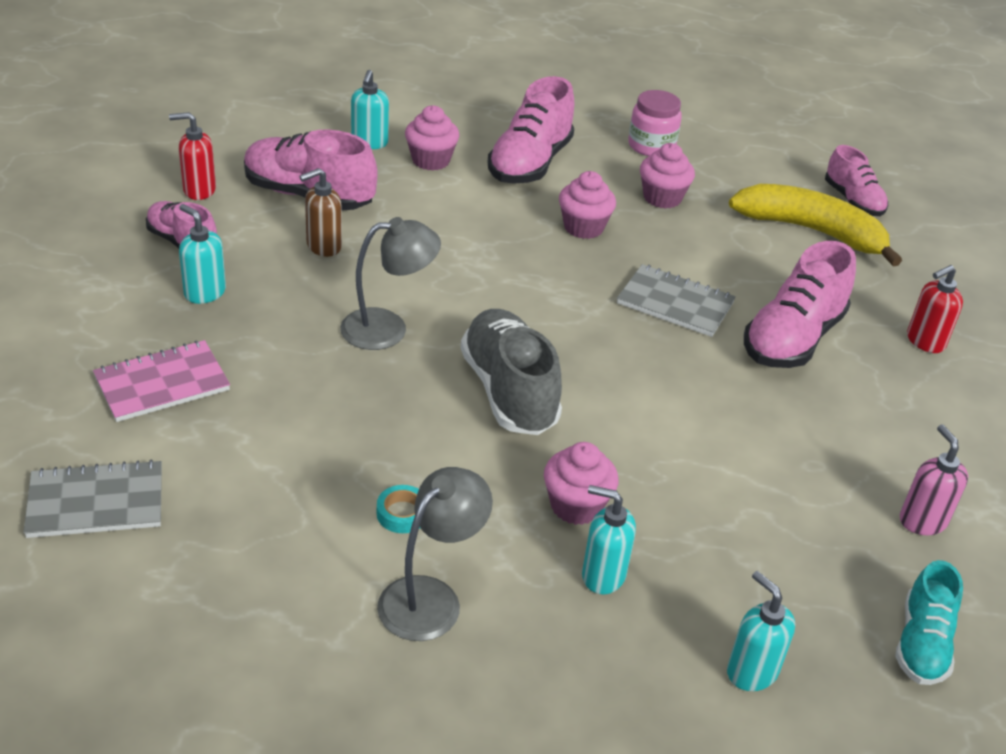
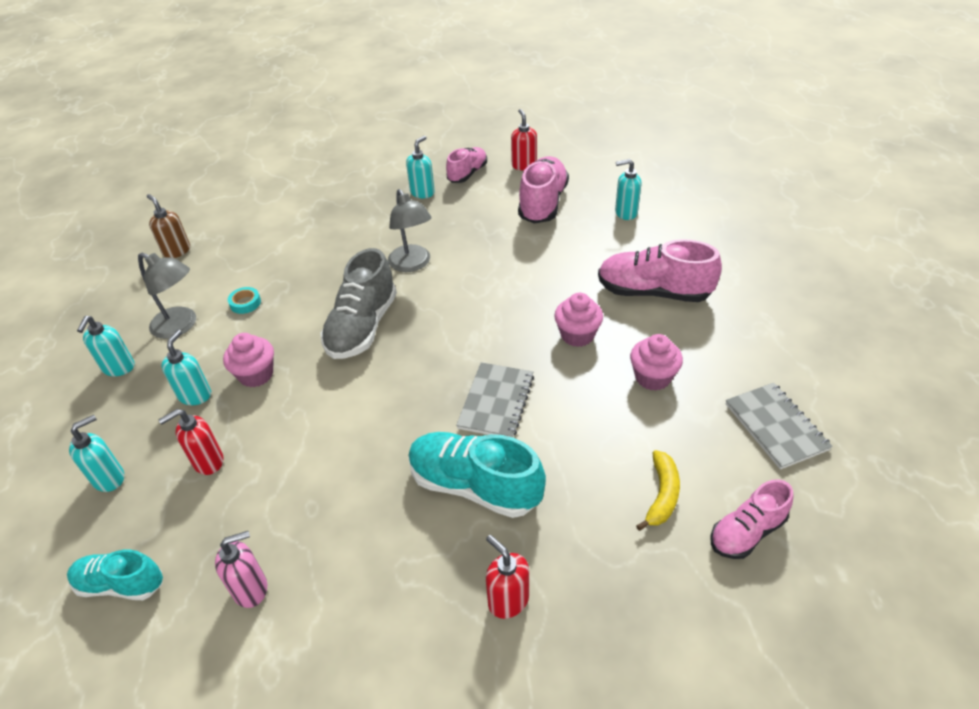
camera: 85 degrees right, 5 degrees up
(96, 502) = (248, 205): grey notebook -> grey notebook (775, 427)
(162, 384) = (339, 200): pink notebook -> none
(323, 246) = (488, 222): brown soap dispenser -> brown soap dispenser (177, 251)
(431, 160) = (622, 243): pink cupcake -> none
(509, 391) = (362, 327): grey shoe -> grey shoe turned 135 degrees clockwise
(513, 680) = (118, 368): none -> turquoise soap dispenser
(651, 146) = (739, 360): pink jar -> none
(733, 560) = (208, 461): none -> red soap dispenser
(792, 339) = (474, 486): pink shoe -> turquoise shoe
(812, 231) = (662, 495): yellow banana -> yellow banana, size x0.53

